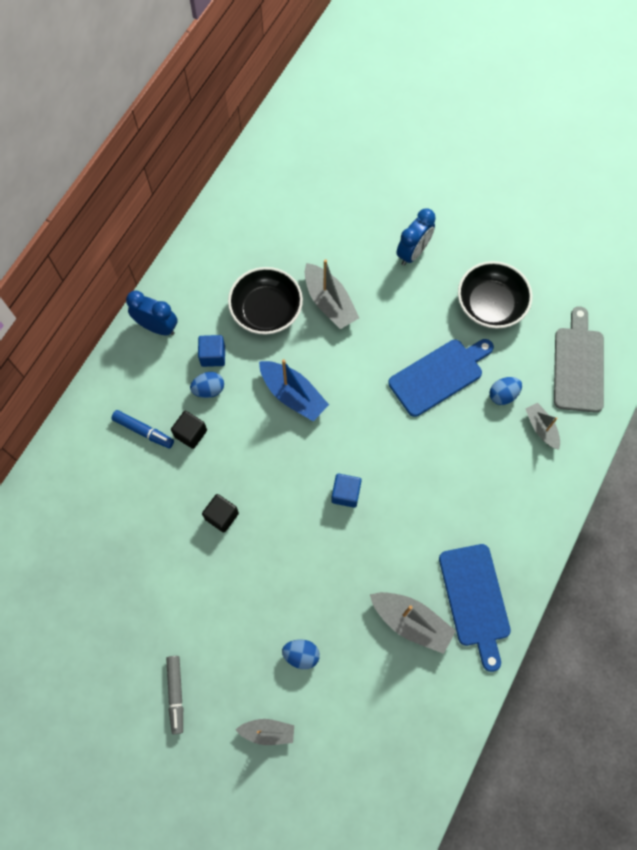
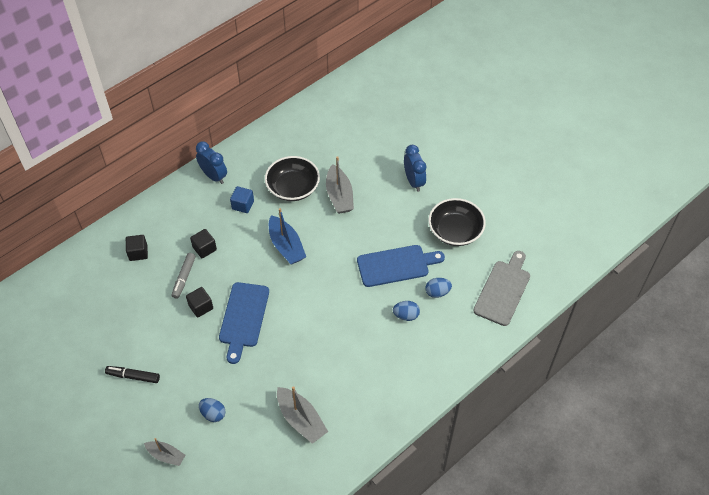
camera: 20 degrees right, 15 degrees down
(107, 469) = (138, 253): none -> black cube
(144, 431) = (174, 237): blue marker -> none
(176, 694) = (115, 409): grey marker -> grey marker (184, 278)
(178, 642) = (133, 376): none -> black marker
(209, 389) = (230, 225): blue egg -> blue egg (406, 315)
(345, 493) = (293, 320): blue cube -> none
(413, 252) = (414, 181): blue clock -> blue clock turned 75 degrees counterclockwise
(475, 599) = (354, 420): blue cutting board -> blue cutting board (243, 318)
(541, 428) = (456, 323): grey boat -> none

